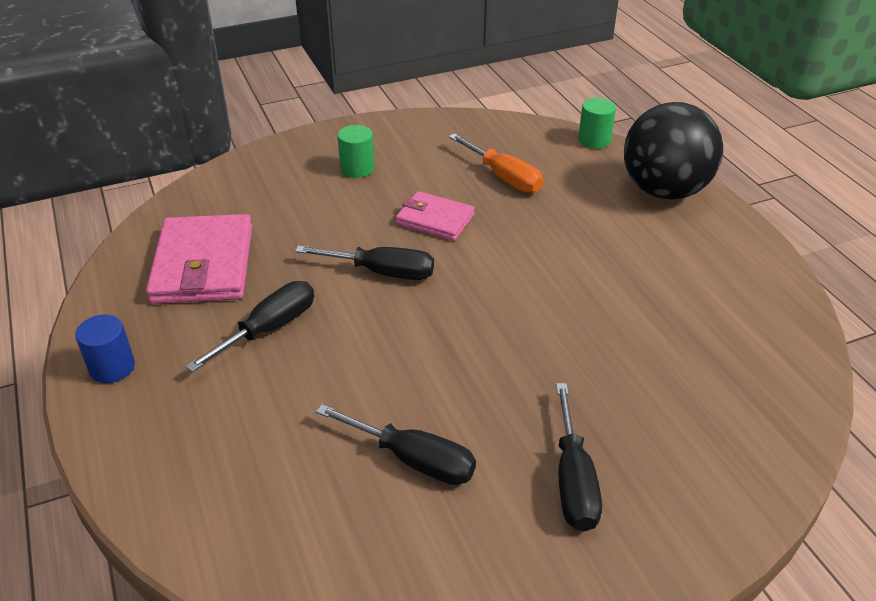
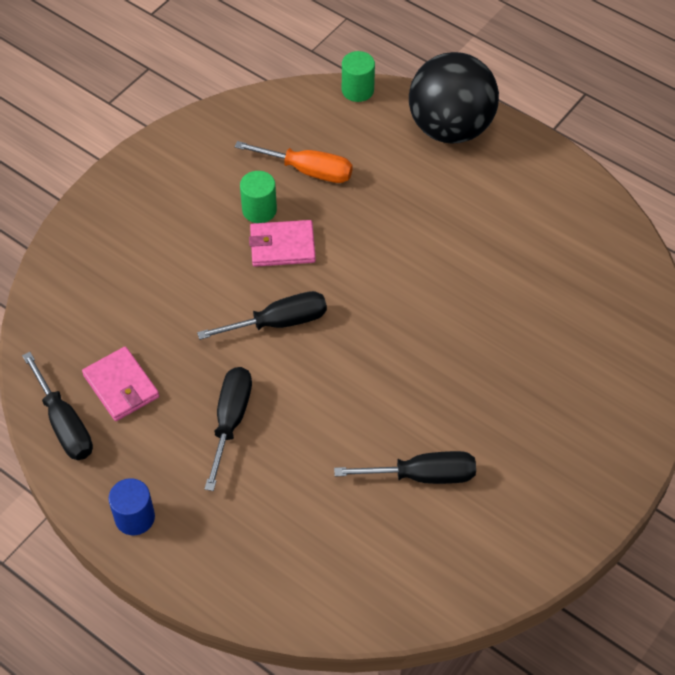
camera: 30 degrees left, 15 degrees up
(203, 265) = (121, 386): pink wallet -> pink wallet, size x0.59
(357, 168) = (170, 217): green cylinder -> green cylinder (259, 210)
(573, 480) = (538, 436): black screwdriver -> black screwdriver (64, 424)

